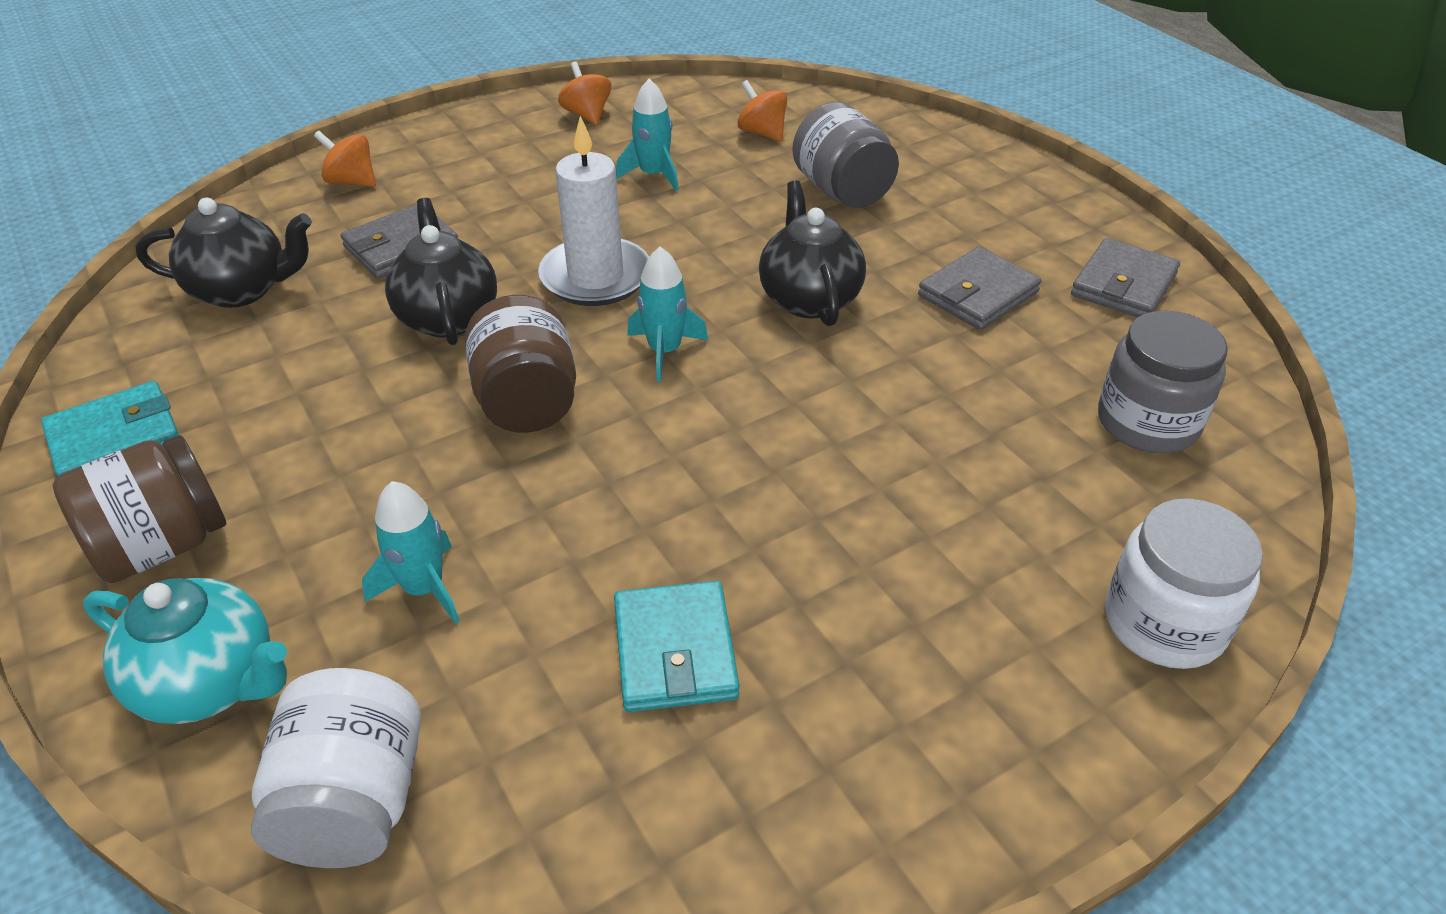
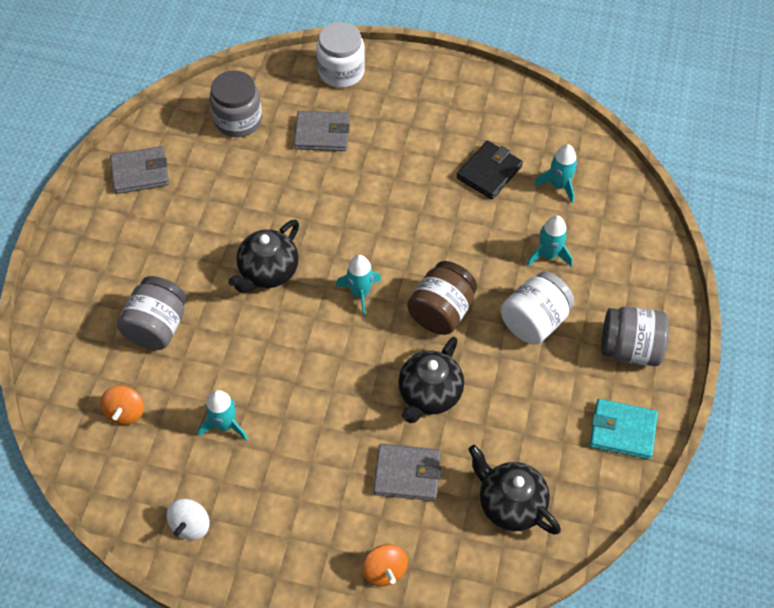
camera: 135 degrees left, 15 degrees up
(162, 545) = (629, 349): brown jar -> grey jar
(210, 682) = (640, 273): turquoise teapot -> none
(354, 802) = (618, 200): white jar -> white jar (534, 321)
(513, 733) = (559, 185): none -> turquoise rocket
(587, 115) = (191, 525): orange spinning top -> white spinning top
(595, 277) = (339, 366): white candle -> none
(675, 651) = (489, 172): turquoise wallet -> black wallet
(978, 294) = (200, 216): grey wallet -> grey wallet (322, 133)

